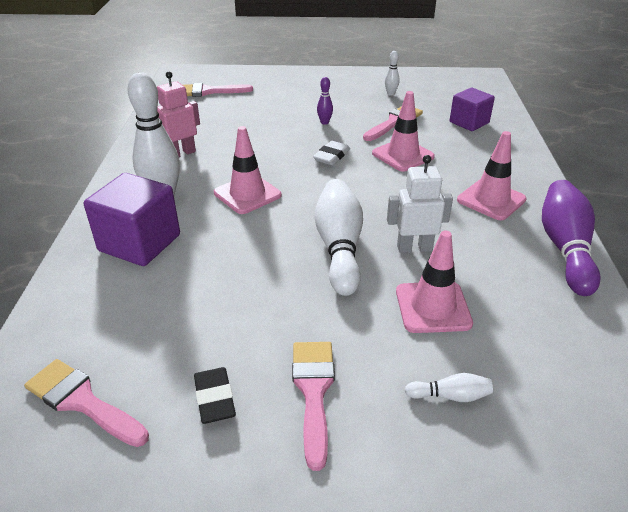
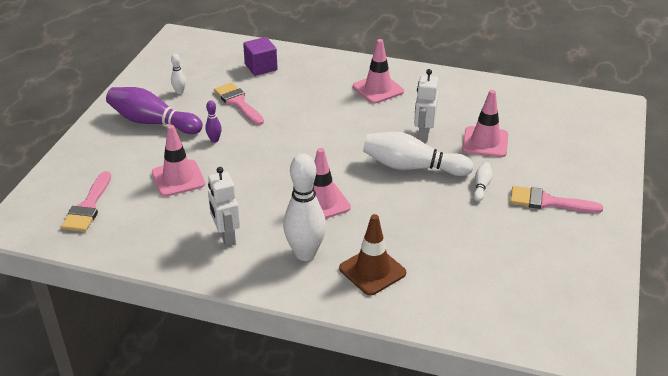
camera: 75 degrees left, 0 degrees up
(82, 401) = (544, 302): pink brush -> none
(139, 243) = (372, 271): purple cube -> brown traffic cone
(181, 153) = (226, 237): pink robot -> white robot
(215, 398) = (549, 242): black eraser -> none
(332, 156) = (280, 147): white eraser -> none
(403, 155) = (297, 111): pink traffic cone -> pink traffic cone (178, 178)
(450, 396) = (557, 154): white bowling pin -> white bowling pin (481, 186)
(565, 248) = (441, 78): purple bowling pin -> purple bowling pin (152, 122)

